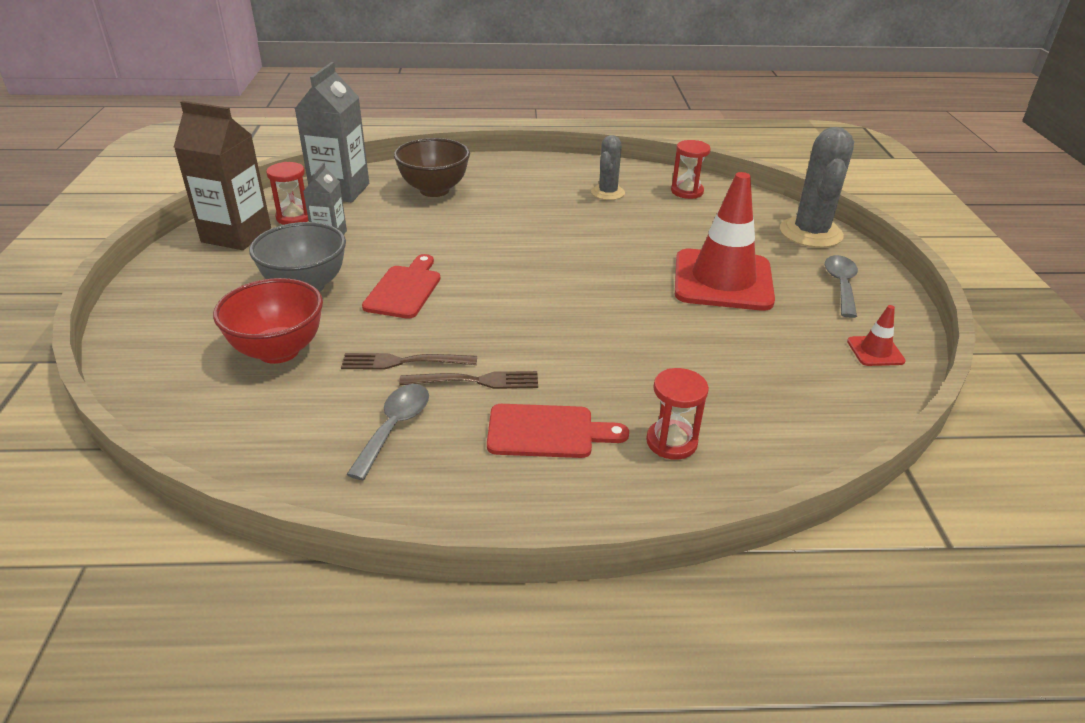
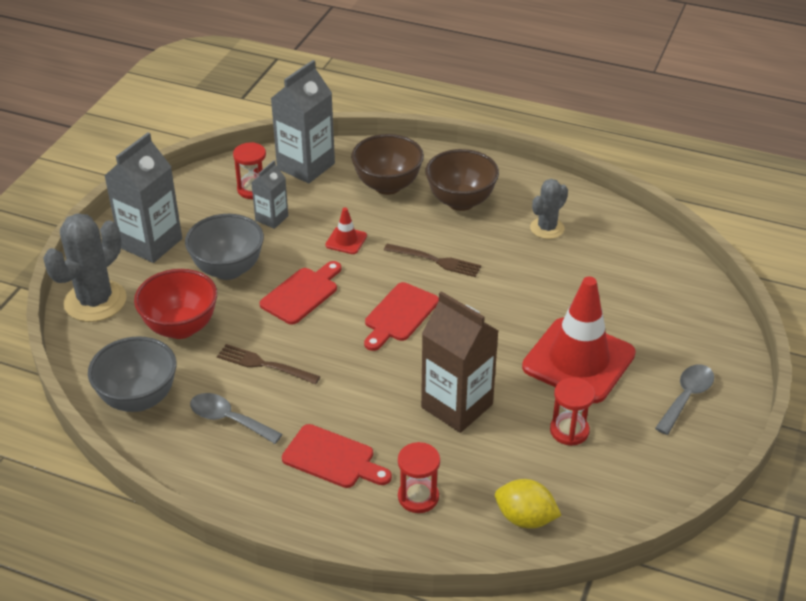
camera: 25 degrees right, 5 degrees up
(198, 283) = (151, 243): none -> grey carton
(236, 235) = (199, 198): brown carton -> brown carton (457, 406)
(262, 437) = (139, 399): none -> grey bowl
(394, 427) = (229, 419): grey spoon -> grey spoon turned 105 degrees counterclockwise
(475, 381) = (307, 398): brown fork -> brown fork (435, 261)
(513, 189) = (460, 201): none -> brown bowl
(522, 284) = (399, 315): none -> red cutting board
(687, 191) = (627, 246): red hourglass -> red hourglass (569, 431)
(797, 428) = (525, 518): none -> yellow lemon
(810, 233) = (711, 330): grey cactus -> grey cactus (95, 301)
(875, 351) = (655, 473): red traffic cone -> red traffic cone (346, 240)

